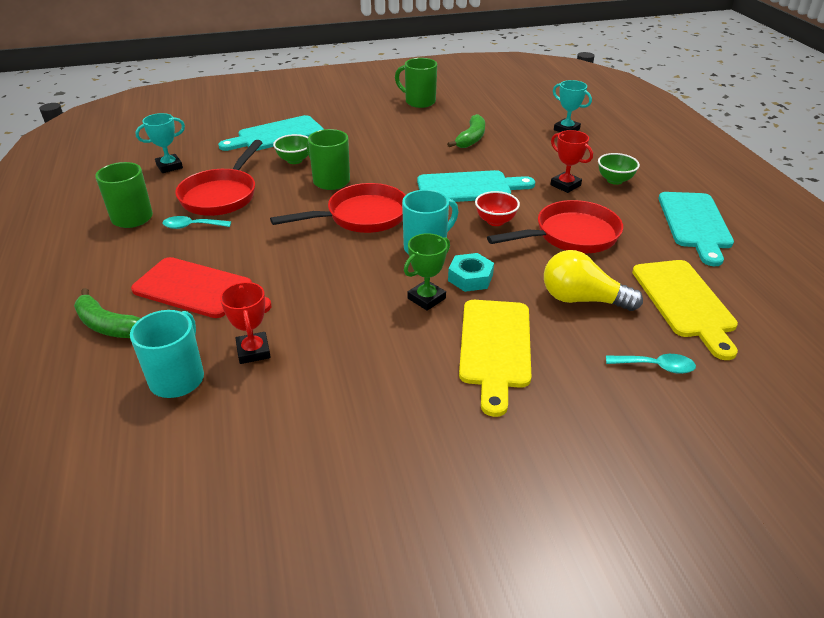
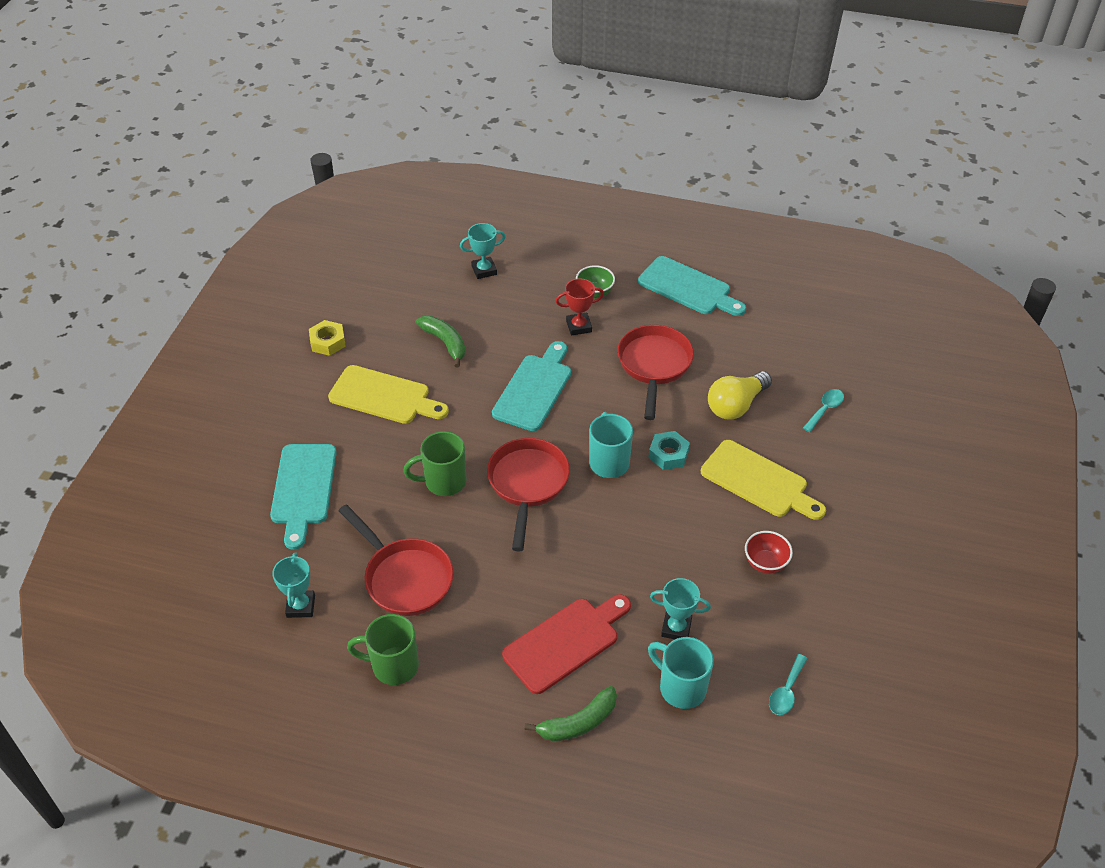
camera: 60 degrees left, 10 degrees up
(192, 226) = (450, 619): turquoise spoon -> turquoise spoon (786, 691)
(253, 351) = (676, 628): red trophy -> turquoise trophy
(294, 160) = (377, 494): green bowl -> none
(419, 102) = (328, 342): green mug -> yellow nut
(426, 298) = (677, 493): green trophy -> none
(495, 221) = (601, 399): red bowl -> red bowl (765, 563)
(685, 302) = (773, 354): yellow cutting board -> yellow cutting board (384, 396)

